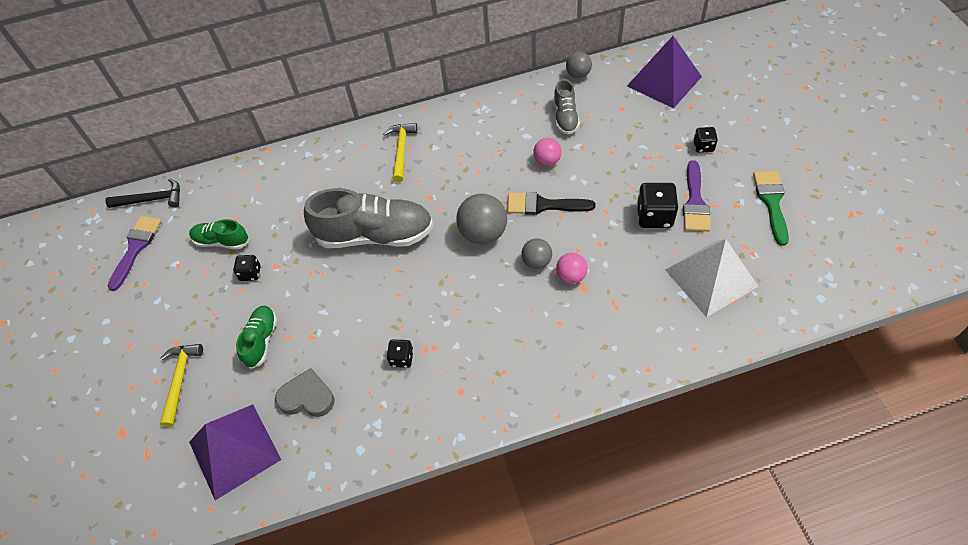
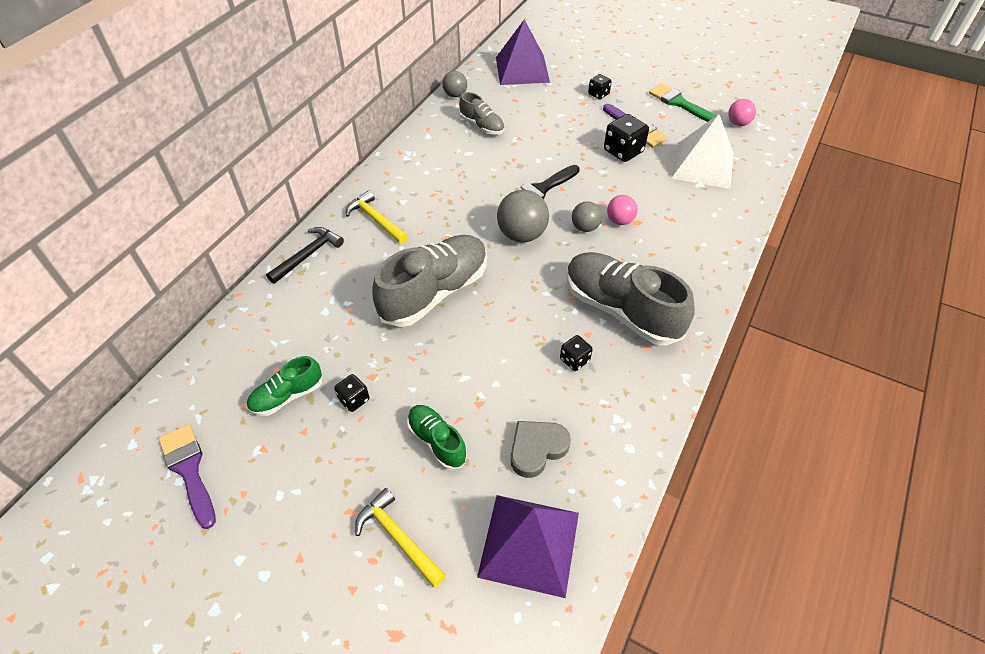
camera: 50 degrees left, 5 degrees down
(151, 199) = (151, 417): black hammer -> black hammer (308, 255)
(479, 348) = (621, 310): none -> grey shoe
(547, 161) = (506, 160): pink ball -> pink ball (738, 123)

